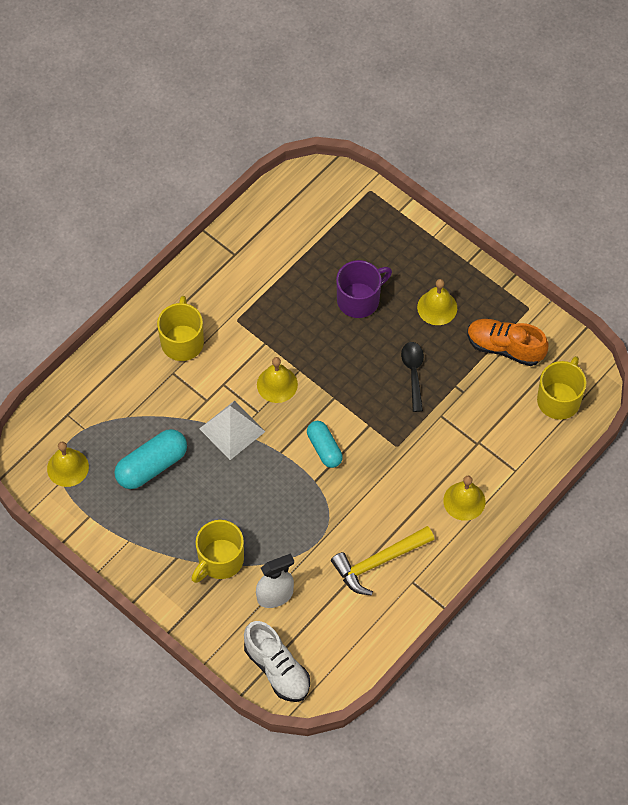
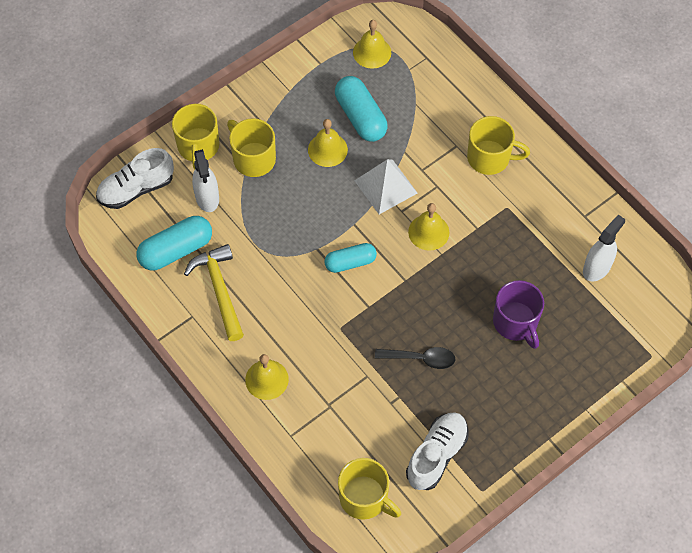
camera: 100 degrees right, 0 degrees up
(214, 618) = (198, 146): none -> yellow mug
(288, 239) = (597, 268): none -> white spray bottle
(342, 613) = (176, 250): none -> turquoise capsule
(437, 307) = (496, 396): yellow bell -> yellow bell (327, 149)
(505, 347) = (436, 455): orange shoe -> white shoe

